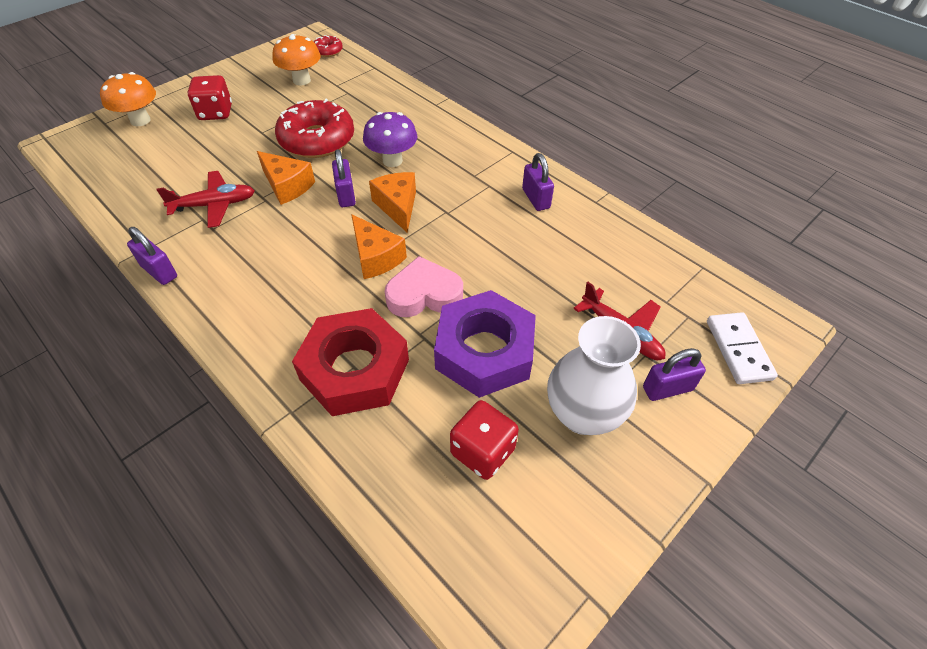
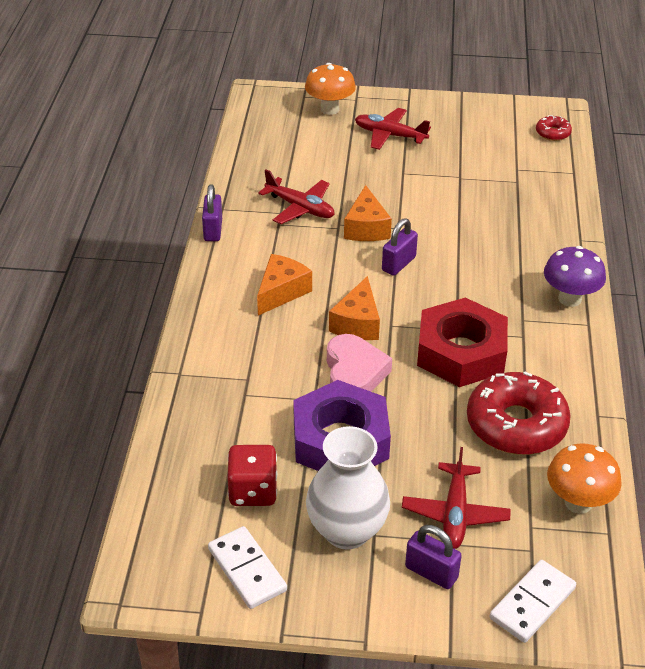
camera: 50 degrees right, 10 degrees down
(215, 113) = (389, 135): red dice -> red plane
(301, 80) = (492, 147): orange mushroom -> orange mushroom (578, 502)
(317, 140) = (436, 206): red donut -> red donut (516, 425)
(354, 369) = (245, 381): red nut -> red nut (461, 352)
(392, 160) = (472, 262): purple mushroom -> purple mushroom (570, 299)
(397, 206) = (425, 299): orange cheese -> orange cheese (281, 292)
(424, 294) = (354, 373): pink heart -> pink heart turned 45 degrees clockwise
(536, 198) = (546, 374): purple padlock -> none
(568, 520) = (247, 570): none -> white domino

